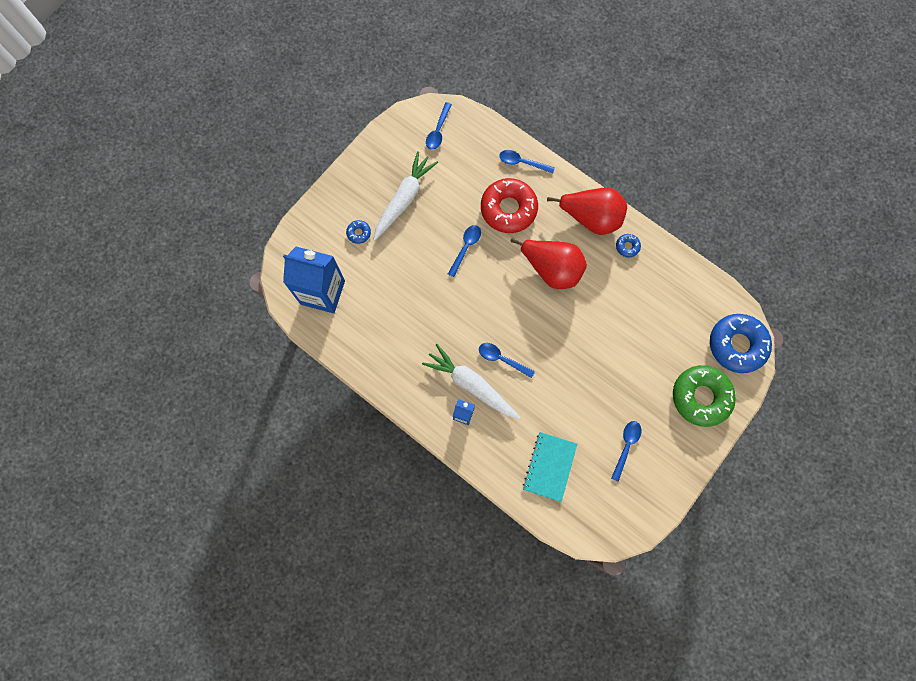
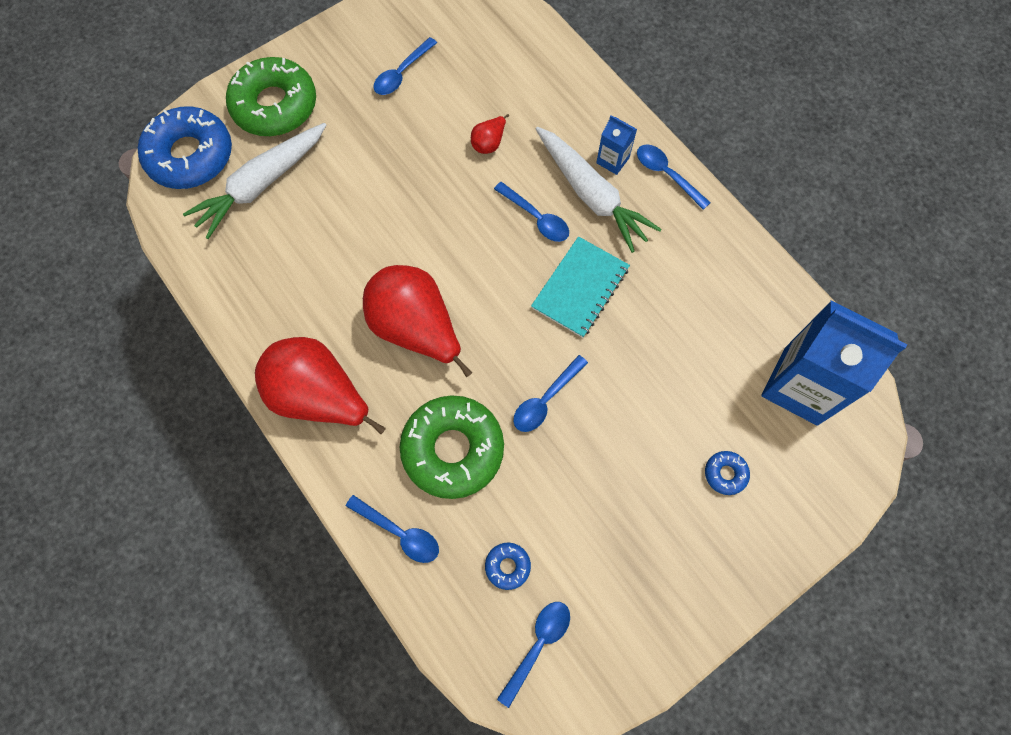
camera: 165 degrees left, 5 degrees down
(404, 199) = (633, 517): white carrot -> white carrot (261, 185)
(425, 413) = (666, 175): none -> blue spoon
(508, 209) = (453, 449): red donut -> green donut
(548, 406) = (489, 143): none -> red pear
(549, 466) = (512, 74): turquoise notebook -> turquoise notebook (580, 288)
(627, 246) = (281, 334): blue donut -> blue donut (507, 566)

